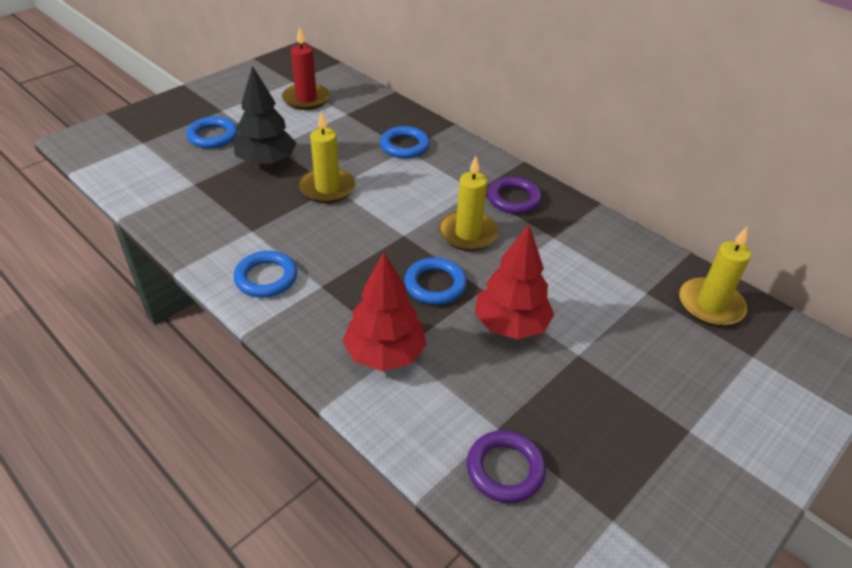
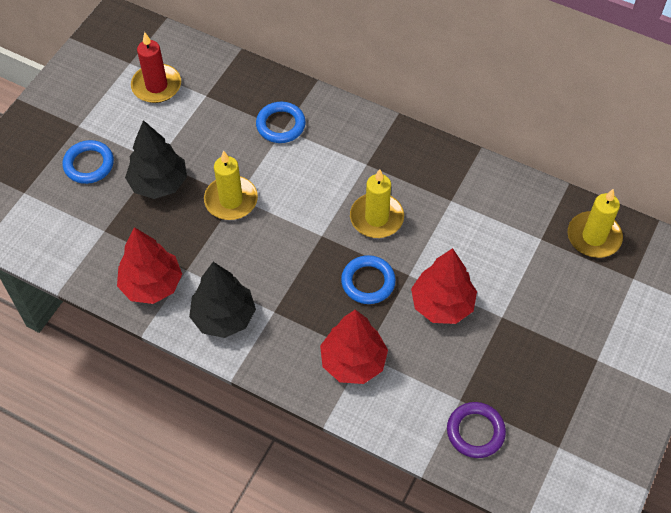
camera: 15 degrees left, 15 degrees up
(210, 234) = (152, 285): none -> red tree
(266, 278) = (224, 317): blue ring -> black tree
(513, 199) = (403, 165): purple ring -> none

